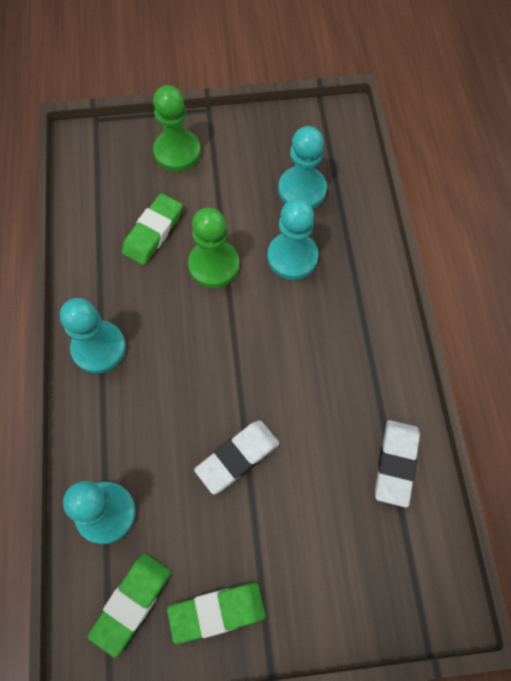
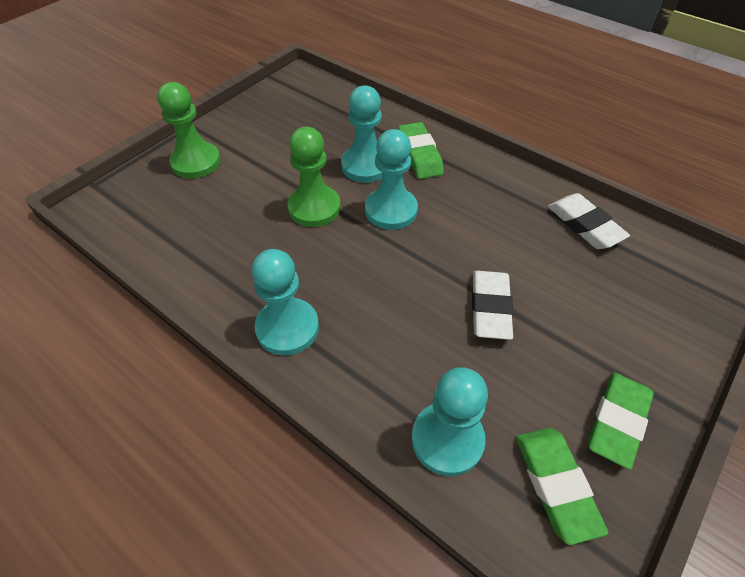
camera: 45 degrees left, 15 degrees down
(153, 232) = (238, 221): green eraser -> green eraser (419, 154)
(302, 190) = (322, 127): turquoise pawn -> turquoise pawn (391, 210)

